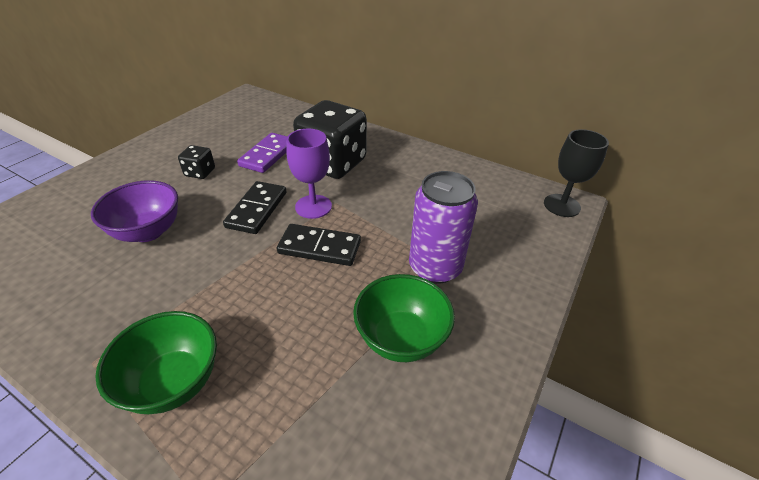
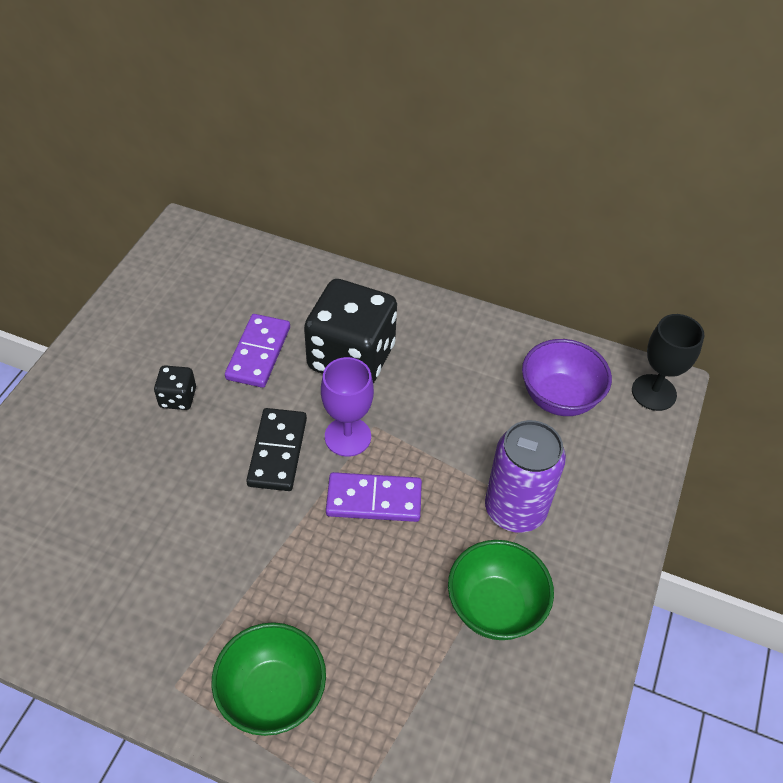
camera: 10 degrees left, 10 degrees up
(148, 231) = (154, 506): purple bowl -> purple bowl (559, 398)
(320, 247) = (374, 499): black domino -> purple domino

